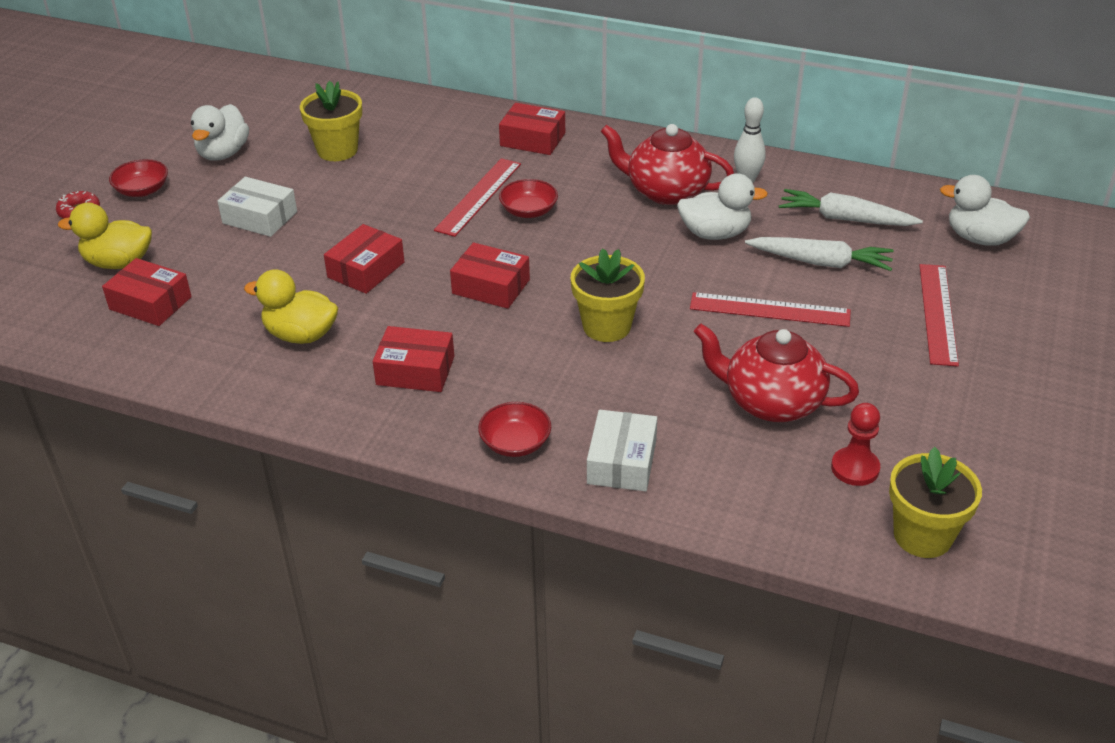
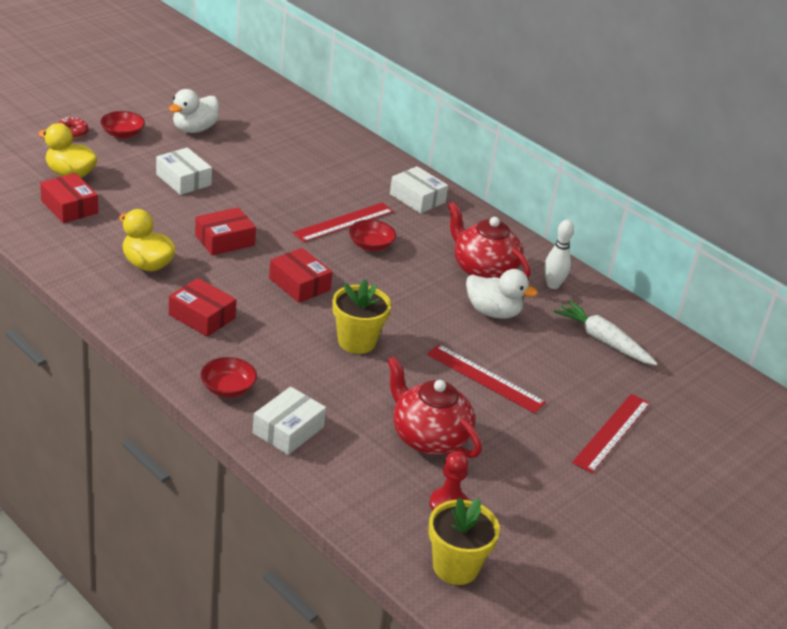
camera: 20 degrees right, 5 degrees down
(337, 150) = (273, 155): yellow flower pot -> none
(532, 139) = (417, 198): red box -> white box
(821, 262) = (555, 362): white carrot -> none
(980, 238) = (698, 396): white duck -> none

